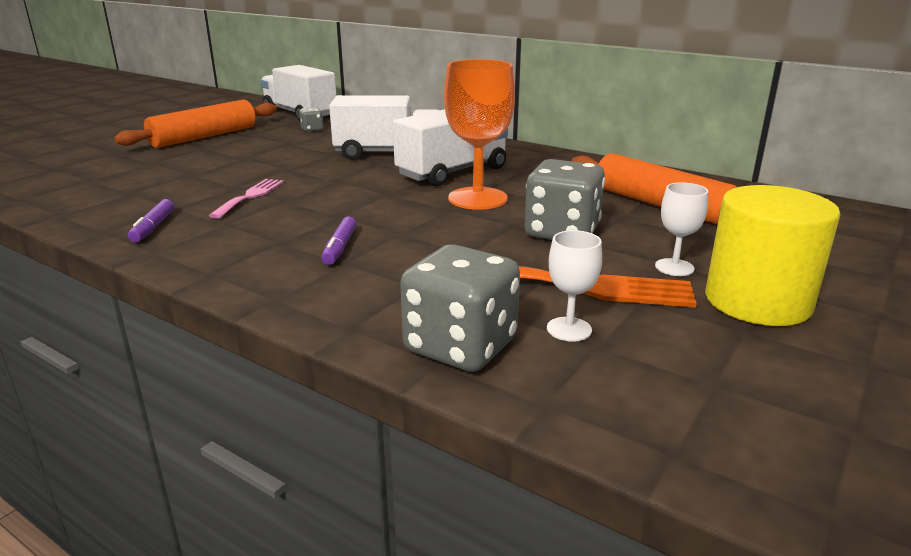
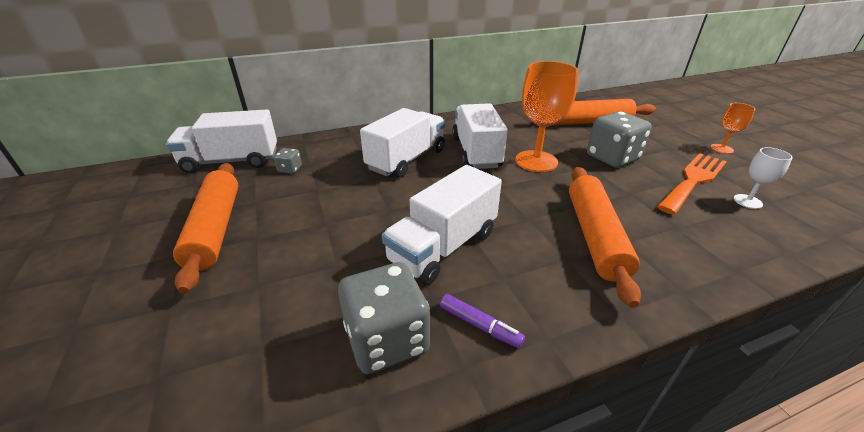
camera: 55 degrees left, 10 degrees up
(250, 196) = (443, 247): pink fork -> white truck
(340, 247) = (594, 236): purple marker -> orange rolling pin
(460, 346) = (767, 239): grey dice -> grey dice (387, 340)
(674, 267) = (675, 150): white goblet -> none
(757, 301) = (721, 149): yellow cylinder -> orange goblet

